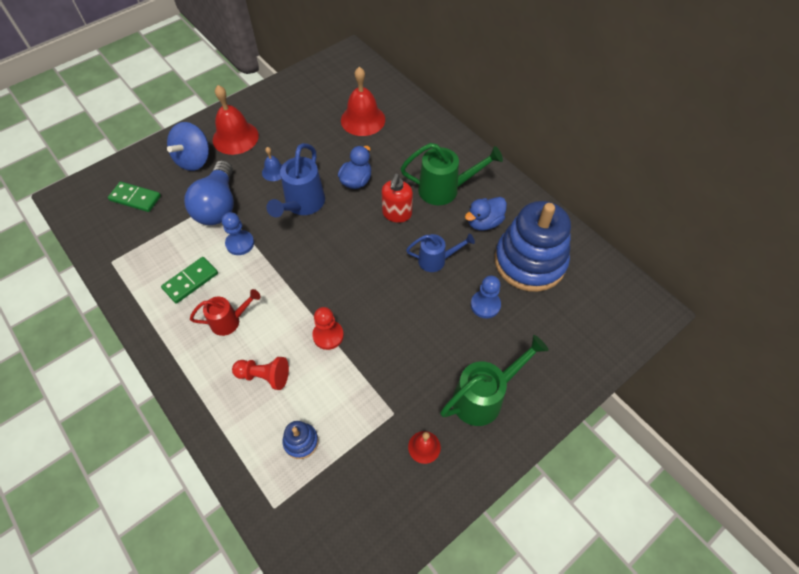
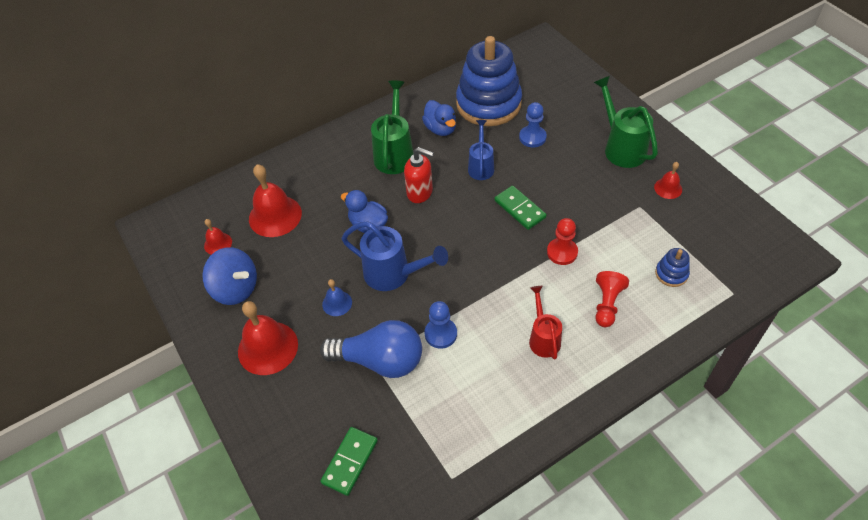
camera: 80 degrees left, 5 degrees down
(190, 281) = (489, 381): green domino -> green domino (519, 209)
(194, 160) = (296, 394): blue spinning top -> blue spinning top (236, 288)
(333, 92) = (218, 243): none -> red bell

